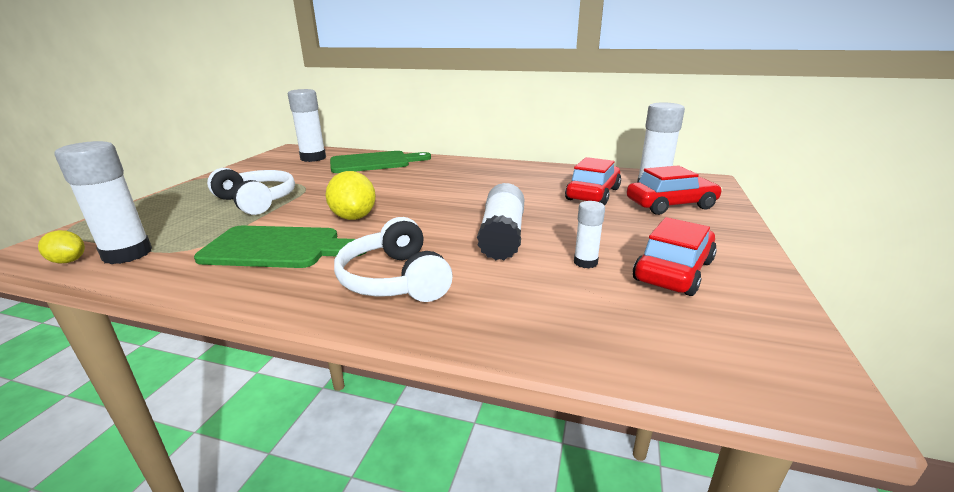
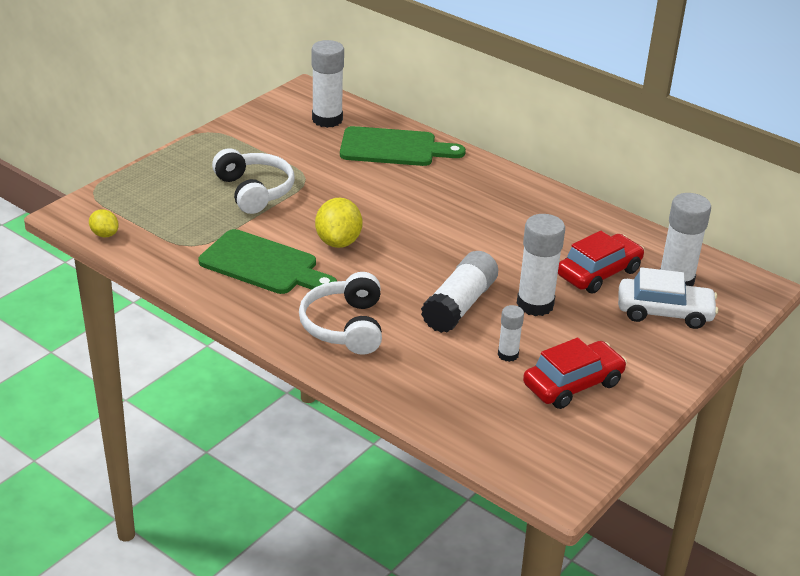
camera: 20 degrees right, 10 degrees up
(127, 254) = (146, 238): white glue stick -> white glue stick (535, 304)
(670, 205) = (664, 312): red car -> white car

